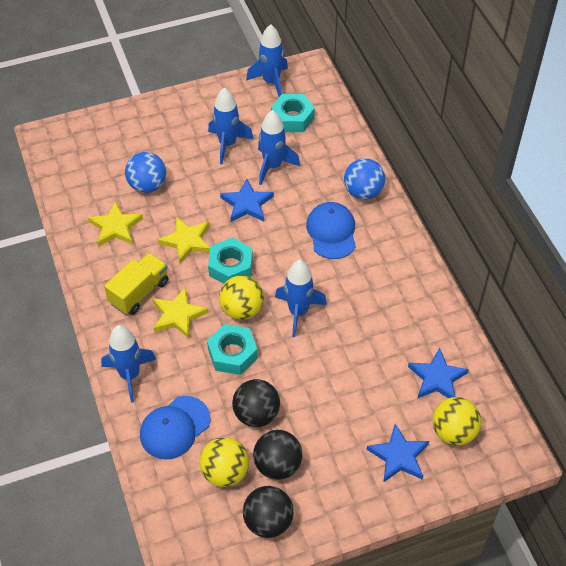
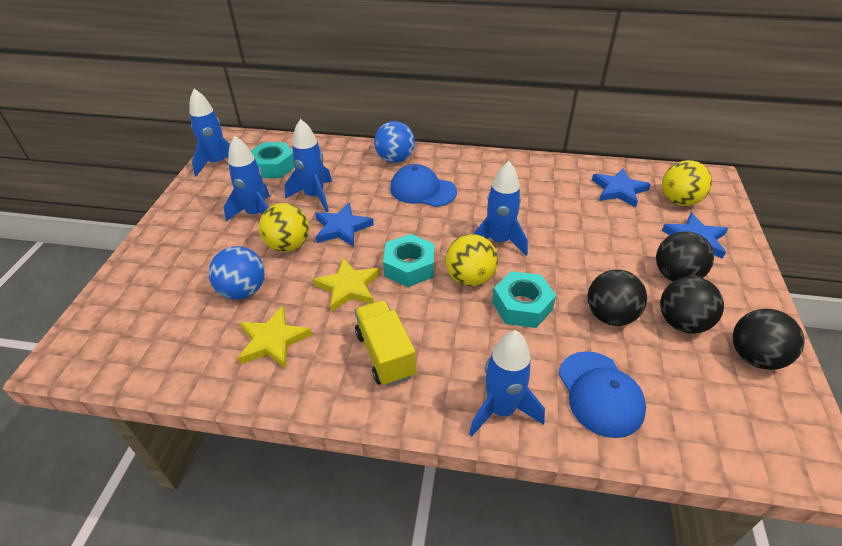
camera: 60 degrees left, 10 degrees down
(178, 315) = (442, 331): yellow star -> none
(225, 472) = (679, 370): yellow ball -> yellow ball (288, 245)
(335, 450) = (676, 276): none -> black ball

